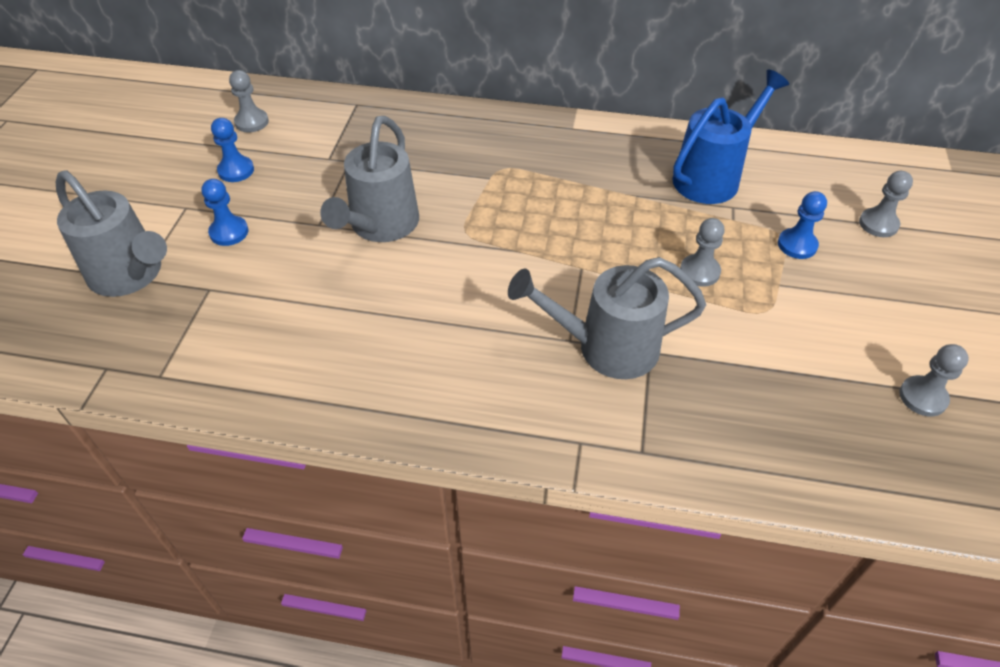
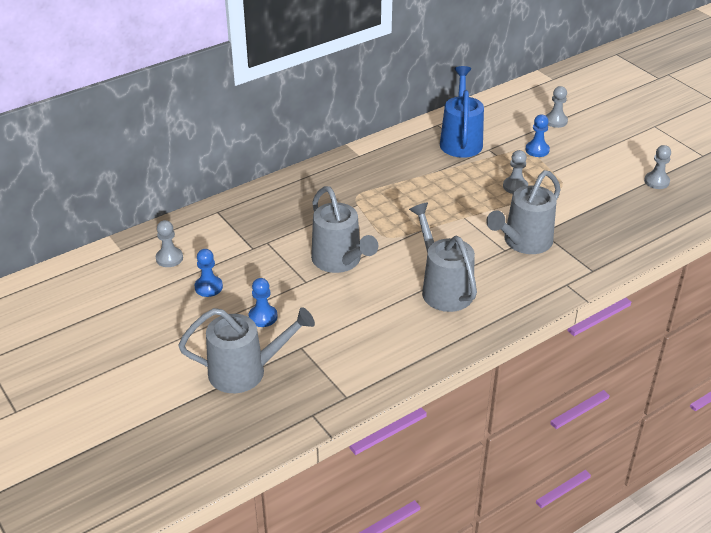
camera: 45 degrees left, 10 degrees down
(432, 332) = (443, 288): none -> grey watering can

